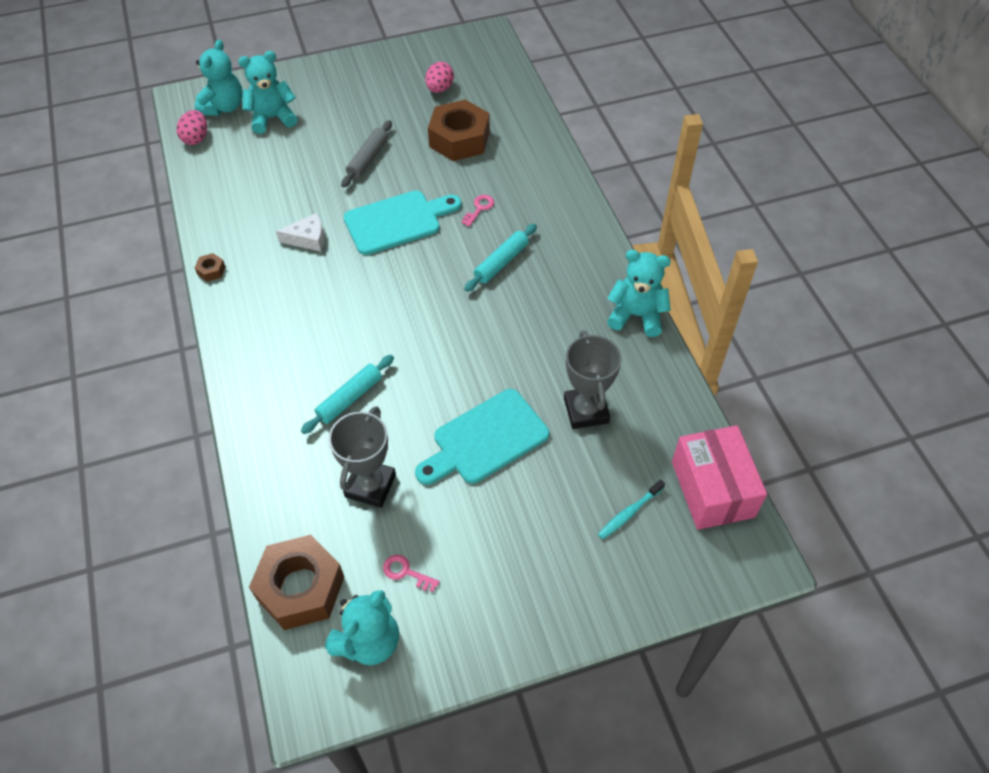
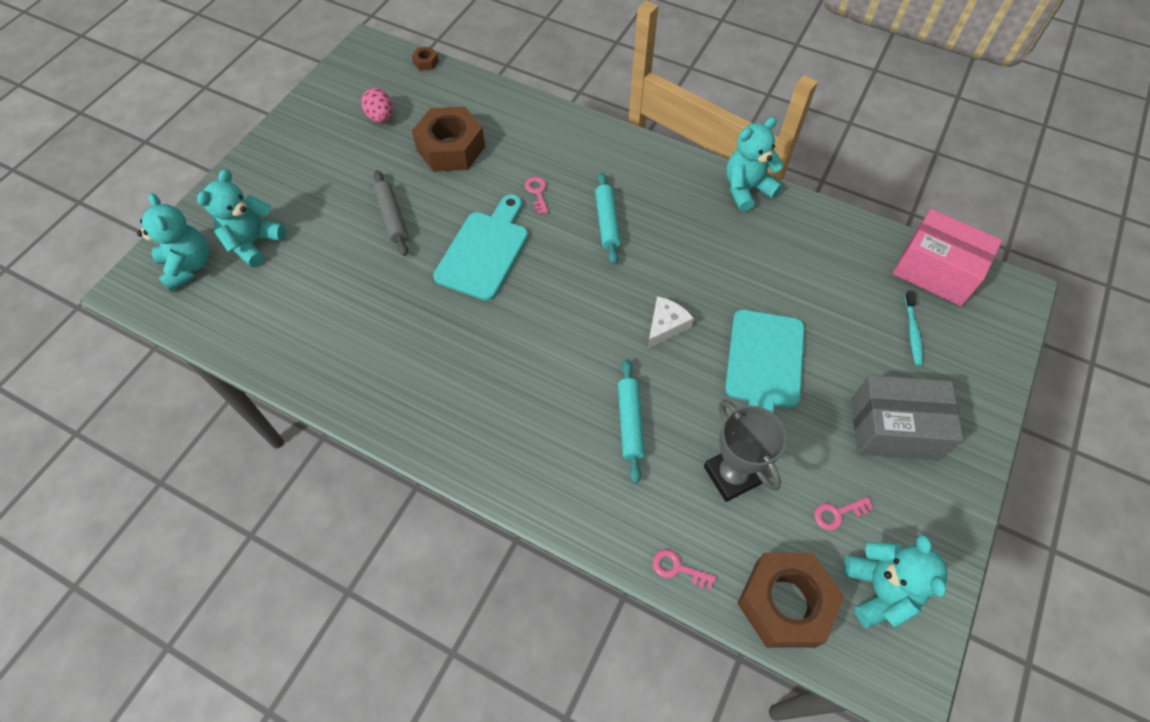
camera: 45 degrees left, 5 degrees up
(196, 138) = (196, 314): pink egg -> none
(211, 270) = (371, 419): brown nut -> brown nut (426, 62)
(266, 506) = (677, 568): none -> pink key
(308, 239) = (426, 323): white cheese -> white cheese (665, 326)
(521, 560) = (894, 429): none -> grey box
(586, 410) = (800, 285): grey trophy -> none

